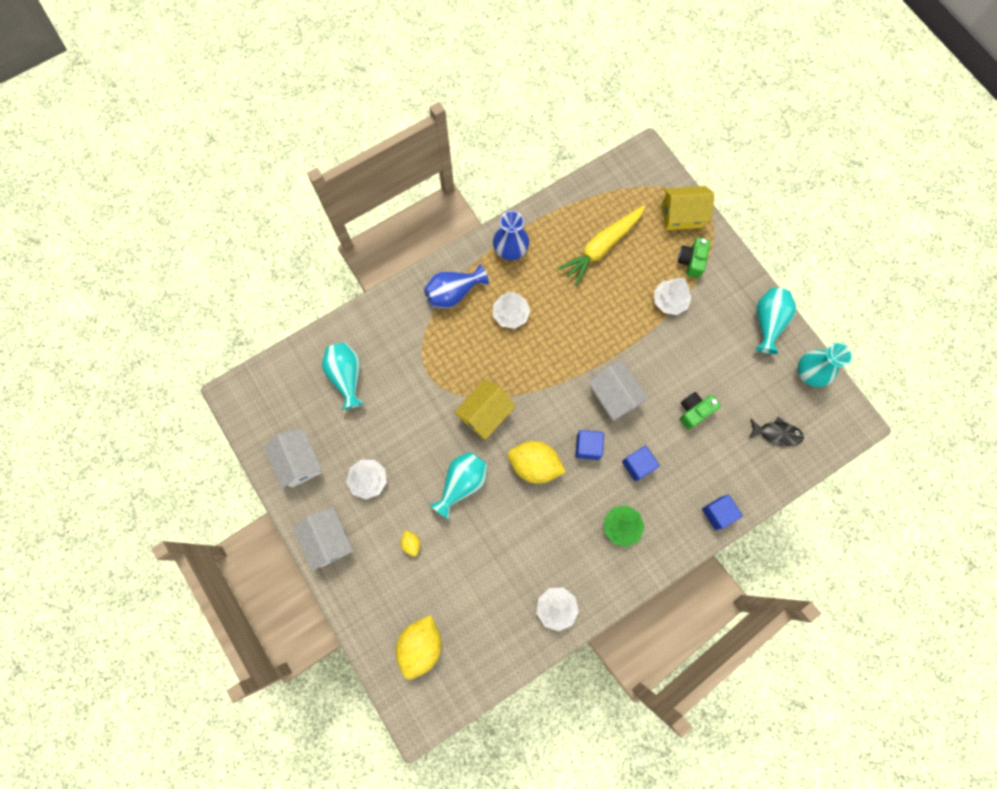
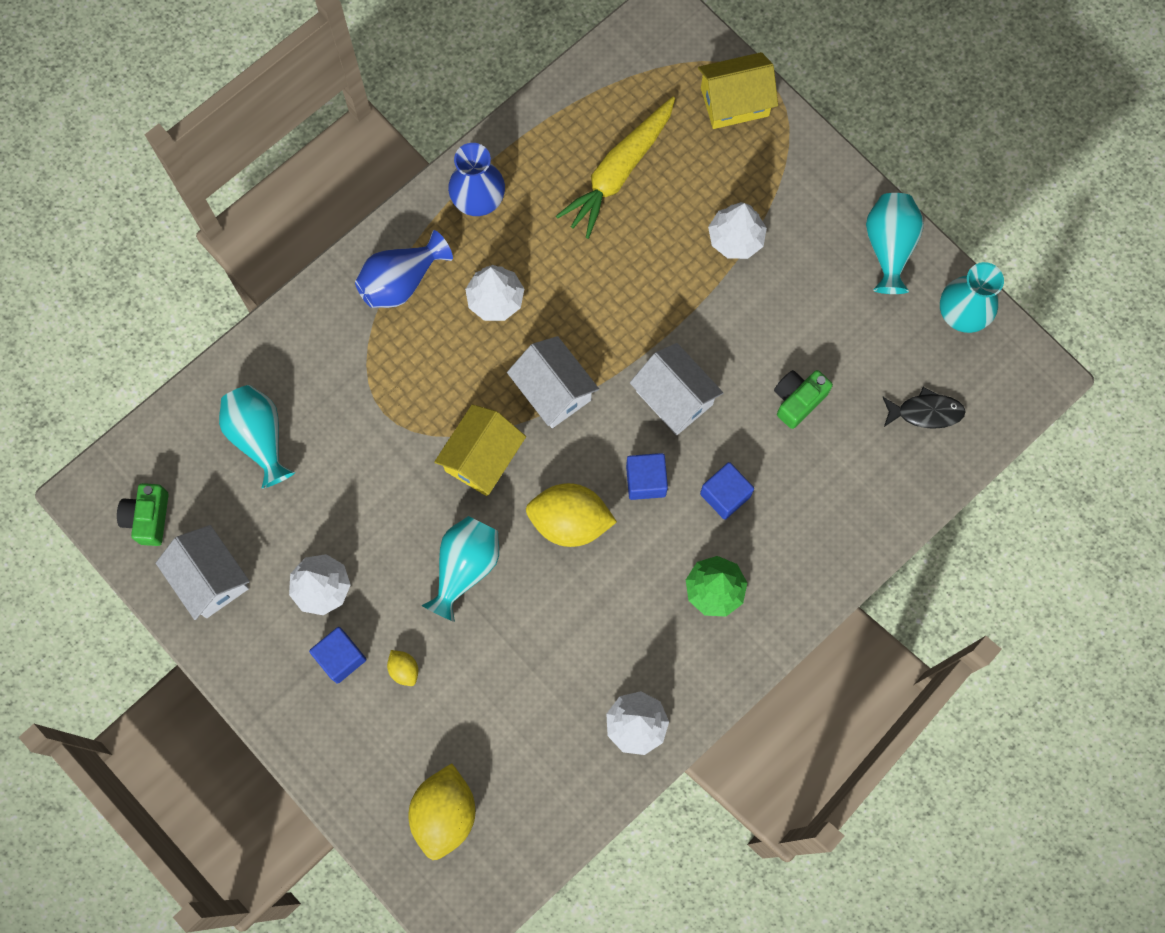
camera: 10 degrees left, 0 degrees up
(328, 540) = (277, 686): white house -> white house (553, 390)
(691, 261) = (760, 171): green camera -> green camera (148, 518)
(718, 513) = (854, 545): blue cube -> blue cube (340, 657)

